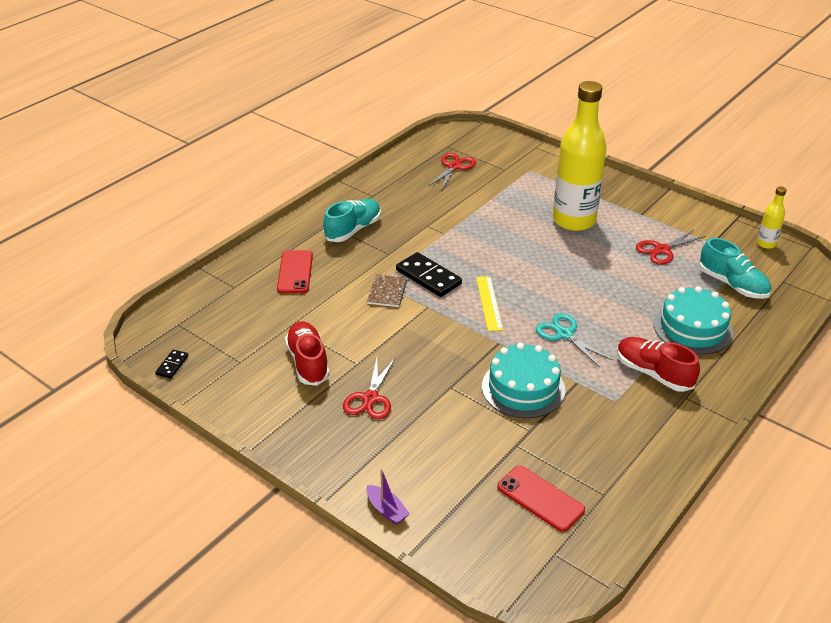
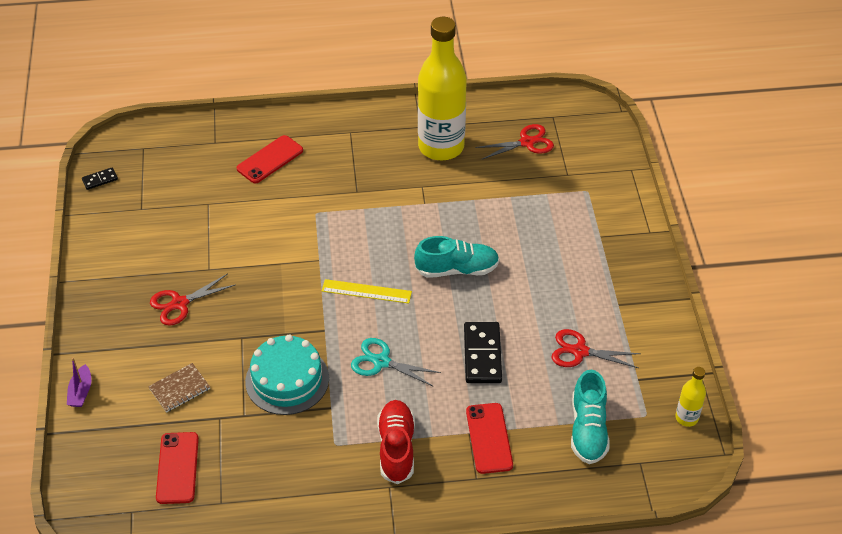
camera: 45 degrees right, 10 degrees up
(308, 362) = (180, 243): red shoe -> none
(353, 230) = (361, 150): turquoise shoe -> turquoise shoe (457, 269)
(387, 292) = (308, 225): brown notebook -> brown notebook (179, 389)
(428, 277) = (355, 234): black domino -> black domino (482, 355)
(489, 303) = (366, 291): yellow ruler -> yellow ruler turned 60 degrees clockwise
(564, 334) = (381, 362): turquoise scissors -> turquoise scissors turned 75 degrees counterclockwise
(574, 221) = (548, 267): yellow bottle -> yellow bottle (441, 147)
(692, 328) = (489, 438): turquoise cake -> red phone

